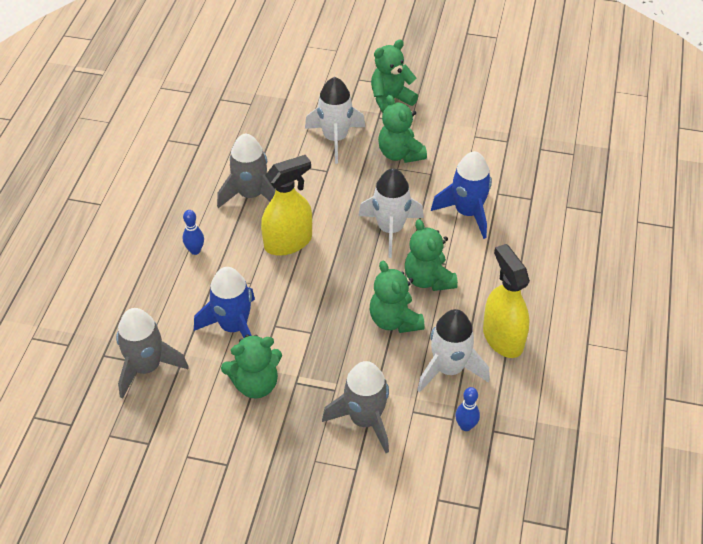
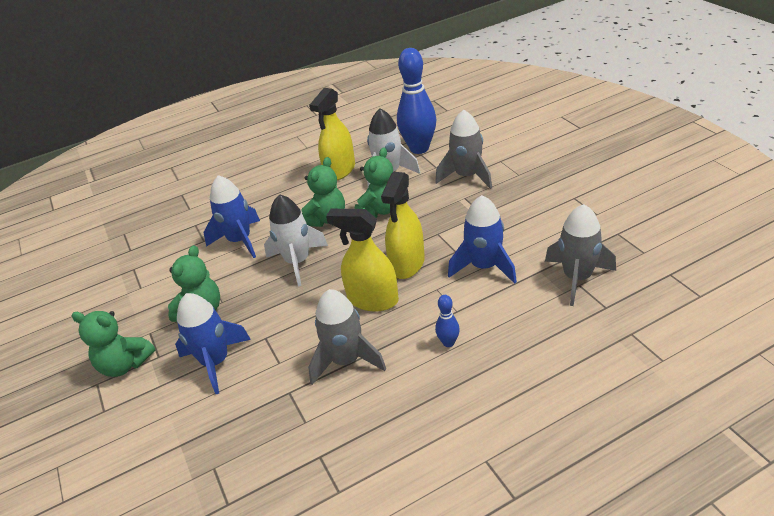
camera: 125 degrees left, 10 degrees down
(255, 384) = (509, 226): green teddy bear -> none
(300, 287) = (407, 264): none -> yellow spray bottle
(335, 139) = (216, 362): white rocket -> blue rocket
(465, 426) = (419, 148): blue bowling pin -> blue bowling pin, size x2.28

